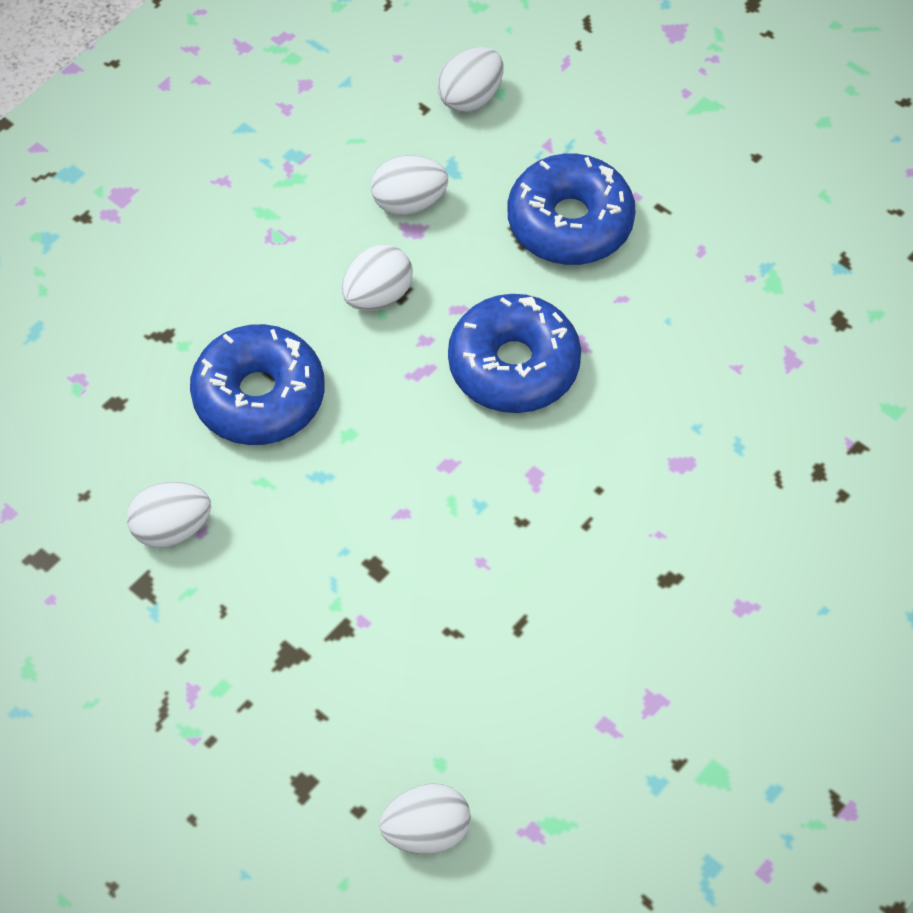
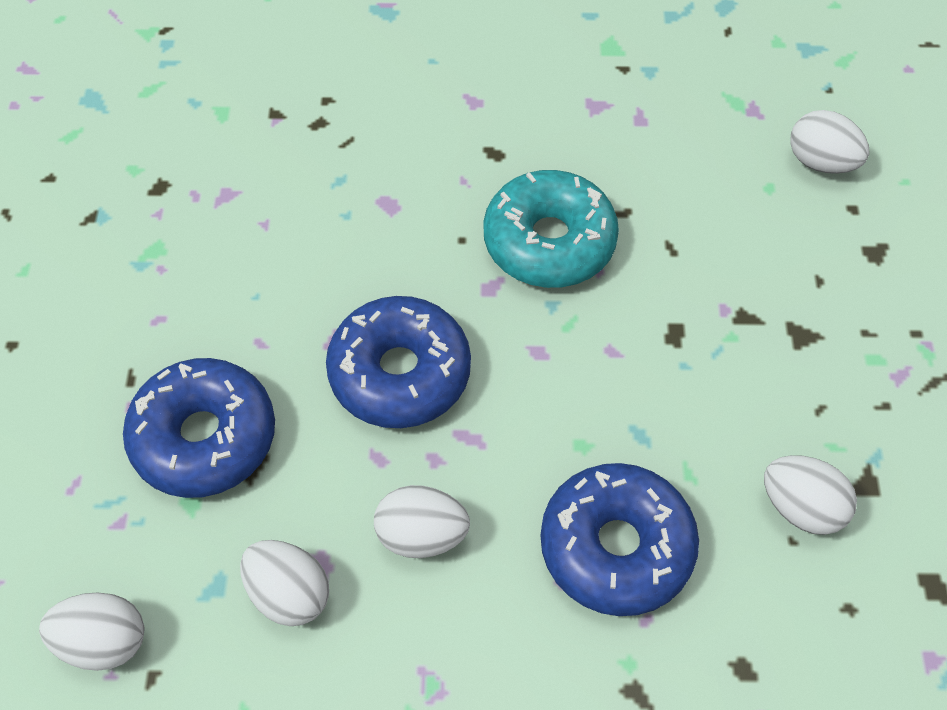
camera: 130 degrees left, 0 degrees up
(539, 548) = (549, 242): none -> turquoise donut

